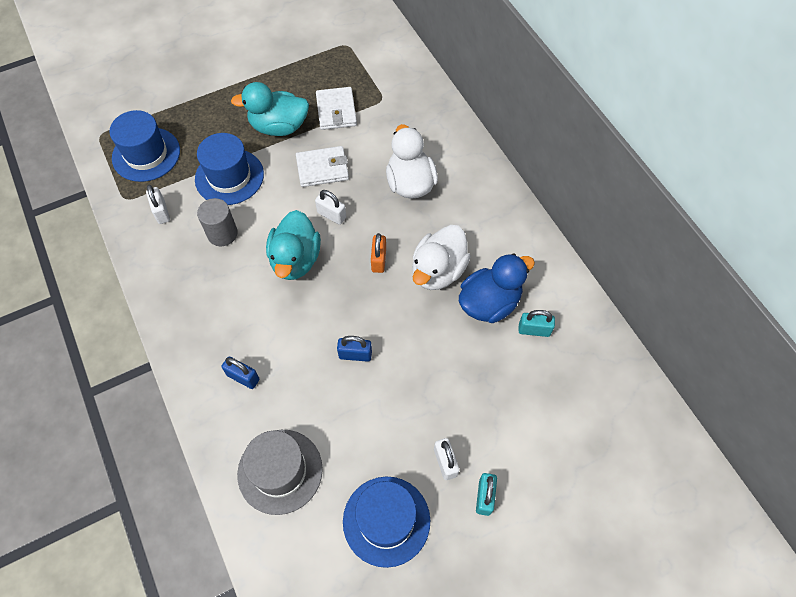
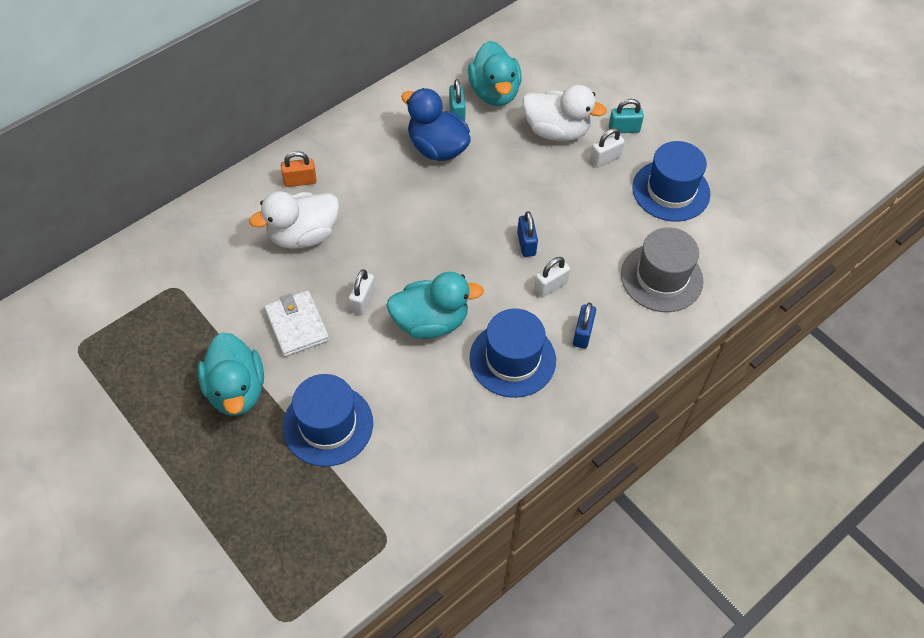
camera: 105 degrees left, 5 degrees down
(146, 154) = (309, 542): blue hat -> blue hat (512, 359)
(161, 212) = (398, 487): white padlock -> white padlock (550, 286)
(222, 233) = (414, 407): grey cylinder -> none
(336, 111) = (200, 332): white wallet -> none
(378, 260) = (411, 245): orange padlock -> orange padlock (300, 181)
(438, 271) = (411, 193): white duck -> white duck (556, 131)
(558, 372) = (494, 93): none -> turquoise duck

